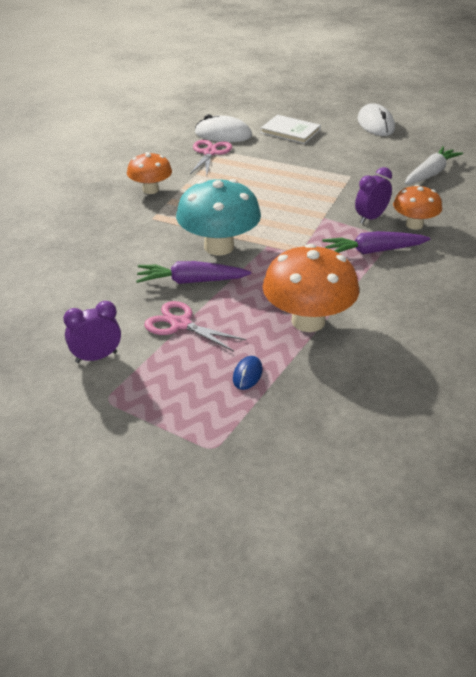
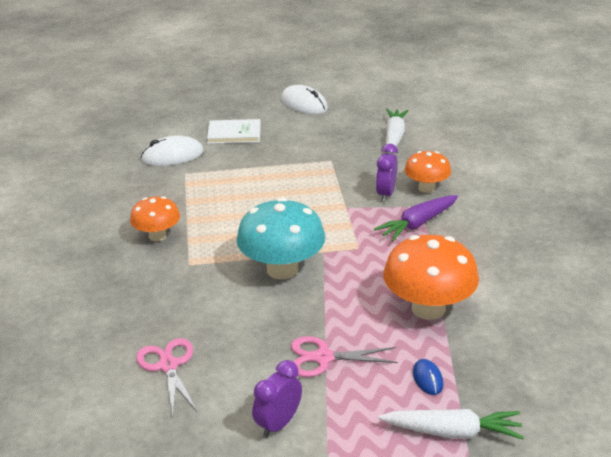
camera: 30 degrees left, 5 degrees down
(191, 281) = (291, 313): purple carrot -> none
(210, 153) = (178, 179): pink scissors -> pink scissors (168, 365)
(223, 423) = (452, 432): none -> white carrot

